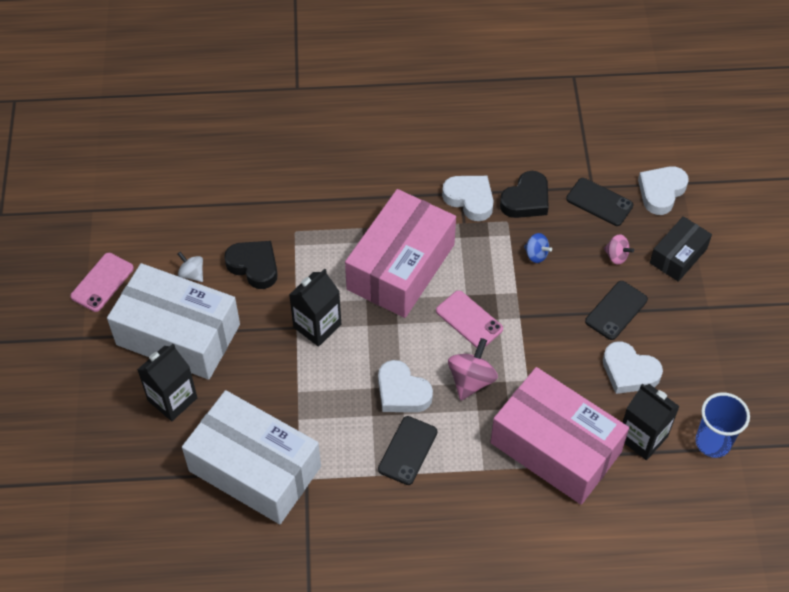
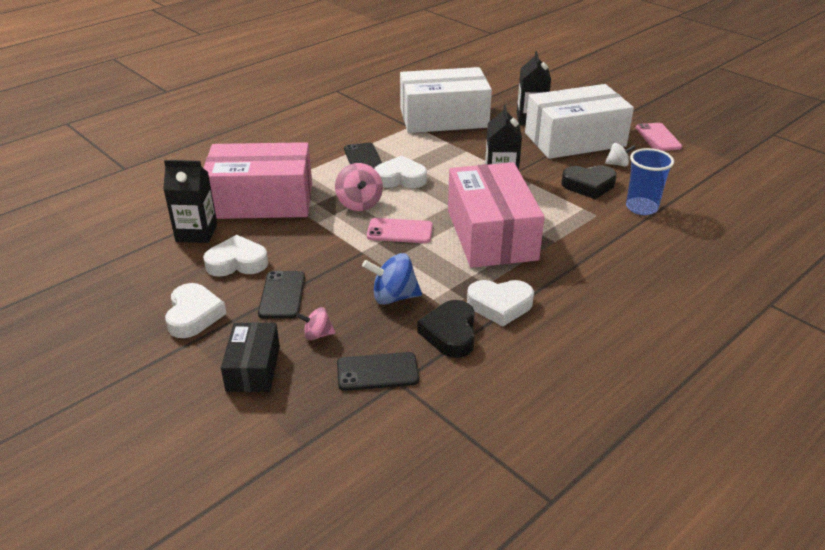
camera: 140 degrees right, 20 degrees down
(536, 254) = (393, 297): blue spinning top -> blue spinning top, size x1.66
(661, 192) = (319, 421): white heart -> white heart (194, 315)
(713, 442) = (133, 255): blue cup -> blue cup (641, 207)

